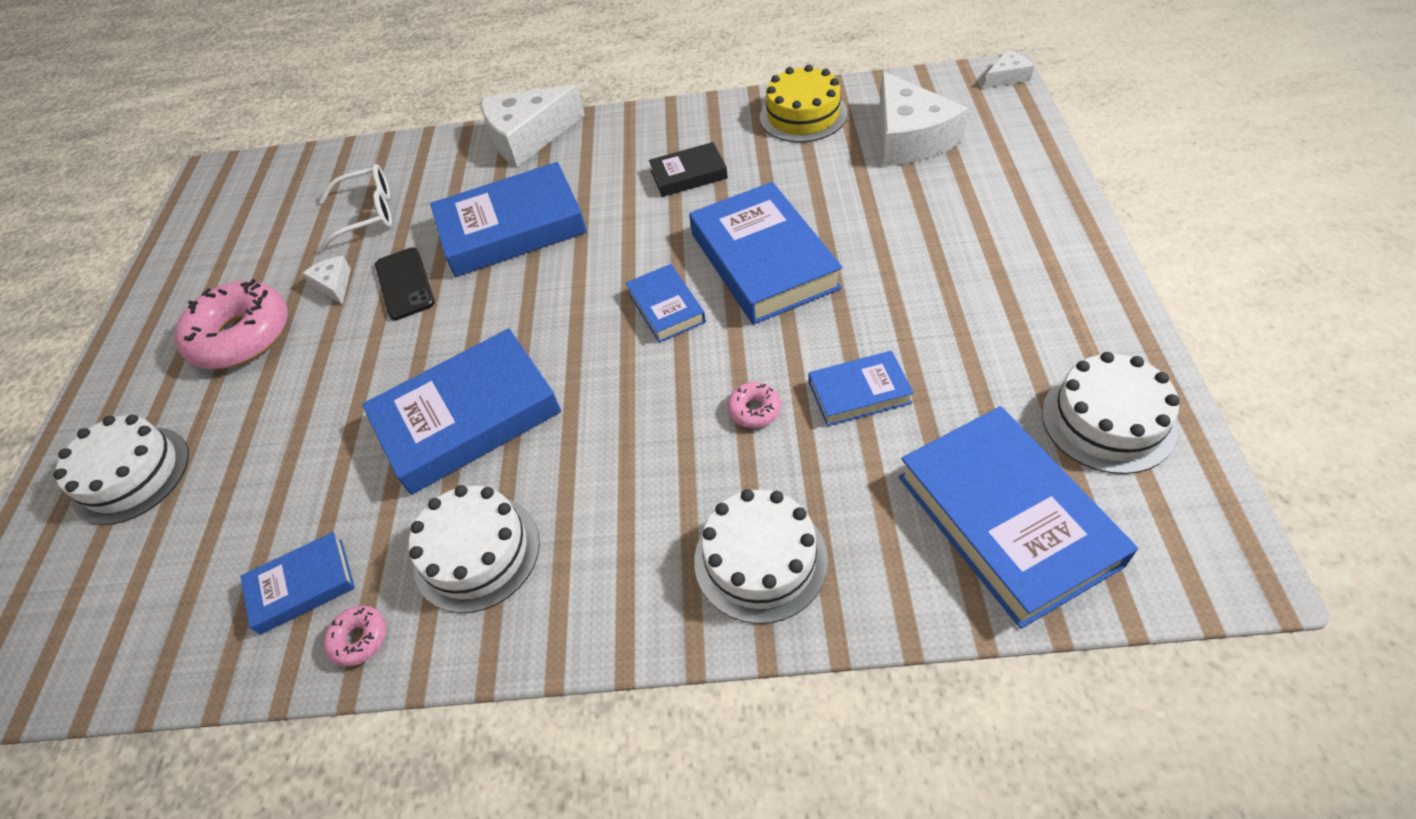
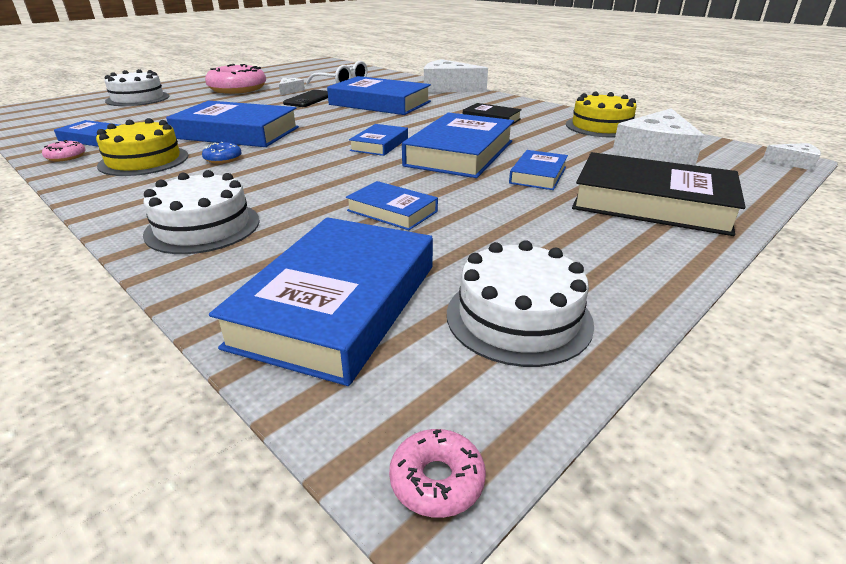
camera: 40 degrees right, 20 degrees down
(477, 552) = (144, 160): white cake -> yellow cake
(559, 468) = (223, 159): none -> blue donut
(754, 410) = (331, 187): pink donut -> pink donut (437, 480)
(876, 243) = (538, 175): none -> blue book
(1000, 217) = (651, 203): none -> black book

